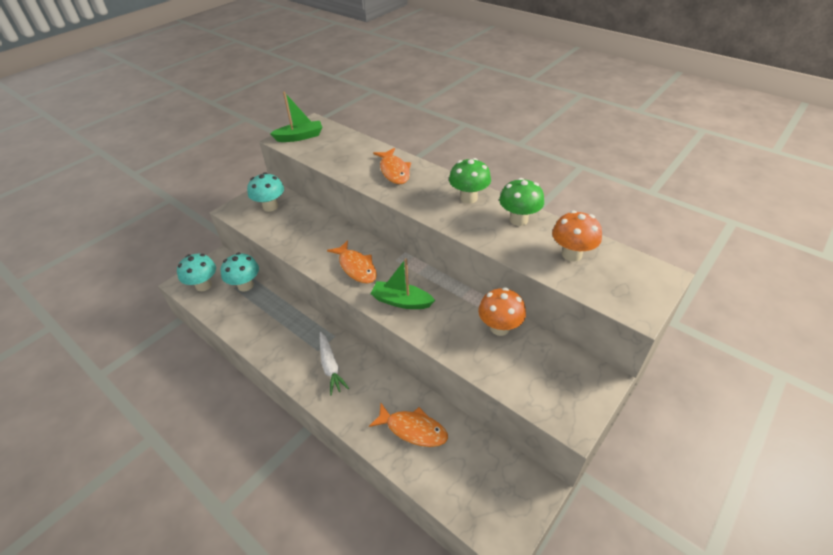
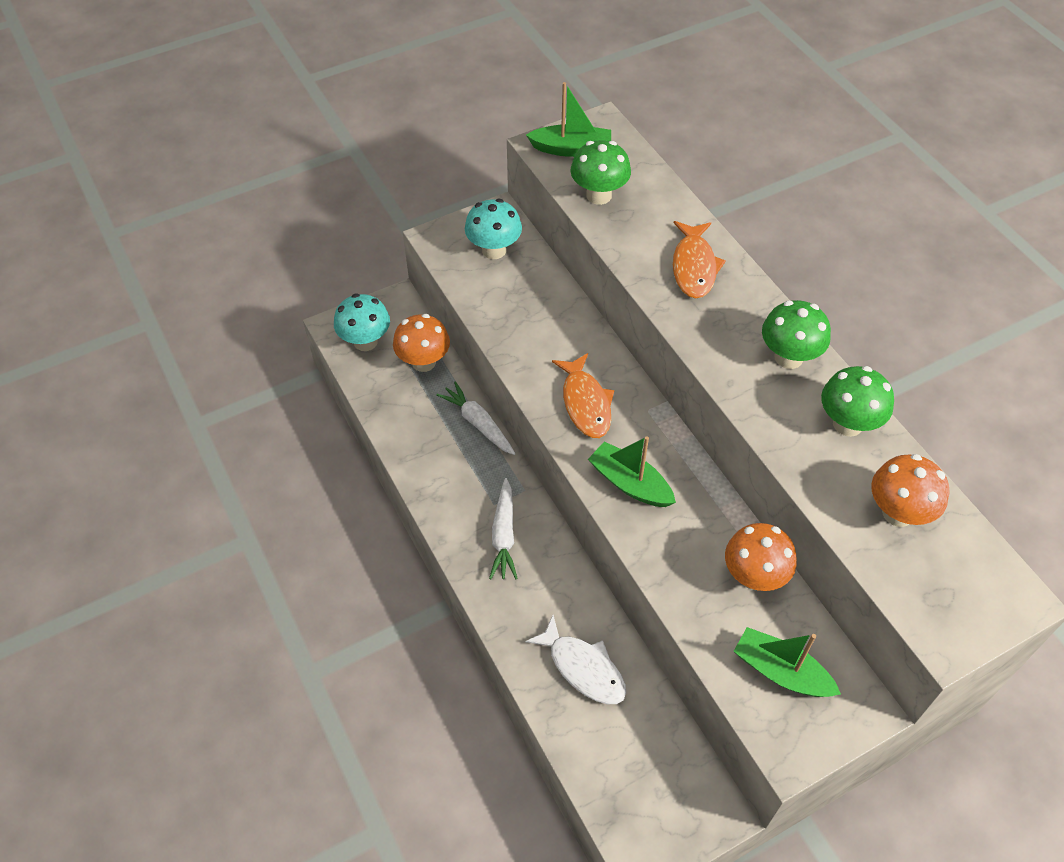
camera: 20 degrees right, 10 degrees up
(245, 285) = (423, 362): turquoise mushroom -> orange mushroom
(291, 308) = (478, 423): none -> white carrot
(324, 153) = (599, 195): none -> green mushroom
(413, 429) = (583, 668): orange fish -> white fish
(543, 376) = (781, 671): none -> green boat

